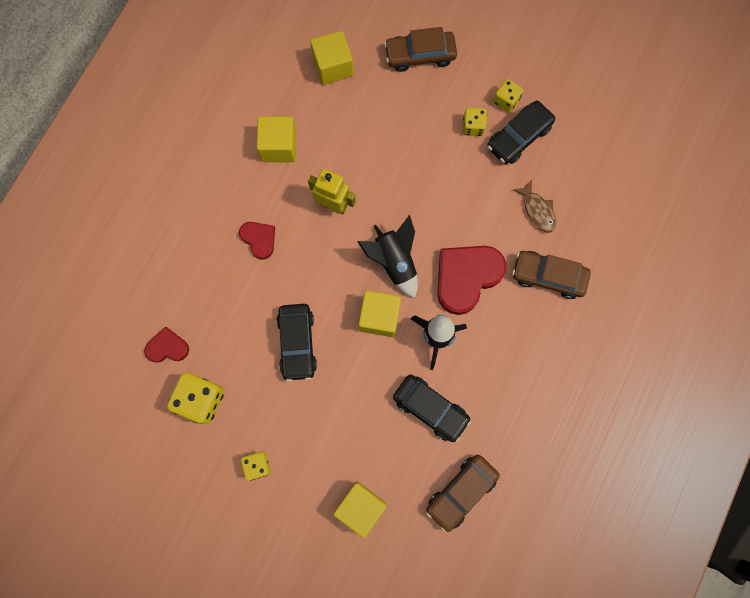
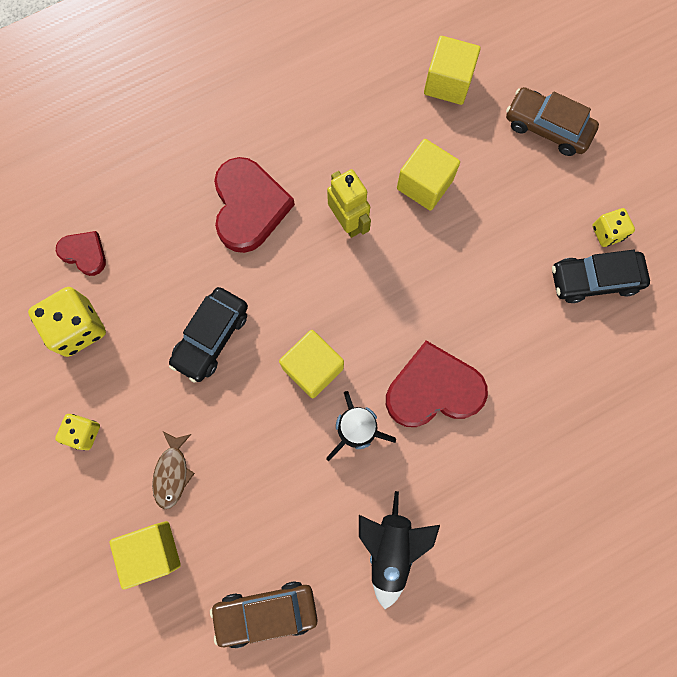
camera: 35 degrees right, 0 degrees up
(259, 239) = (249, 207): red heart -> red heart, size x1.87
(279, 146) = (336, 128): yellow cube -> yellow cube (424, 184)
(394, 262) = (368, 322): black rocket -> black rocket (390, 548)
(430, 408) = (297, 500): black car -> none
(473, 127) = (552, 237): yellow dice -> none
(537, 210) = (560, 371): brown fish -> brown fish (172, 473)
(548, 276) = (522, 449): brown car -> none

